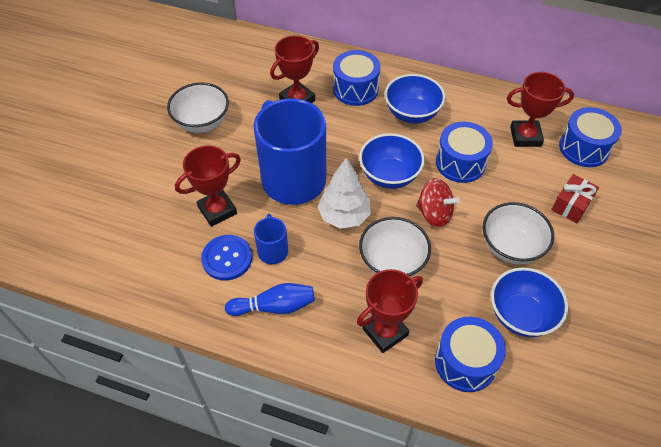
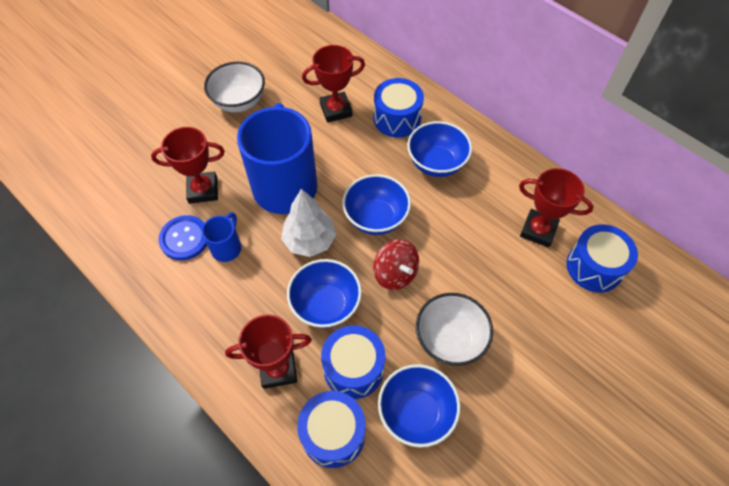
camera: 25 degrees right, 5 degrees up
(274, 306) = (197, 301): blue bowling pin -> none
(392, 262) = (326, 305): white bowl -> blue bowl
(460, 163) = (453, 232): blue drum -> blue drum (353, 368)
(571, 205) = (541, 322): red gift -> none

